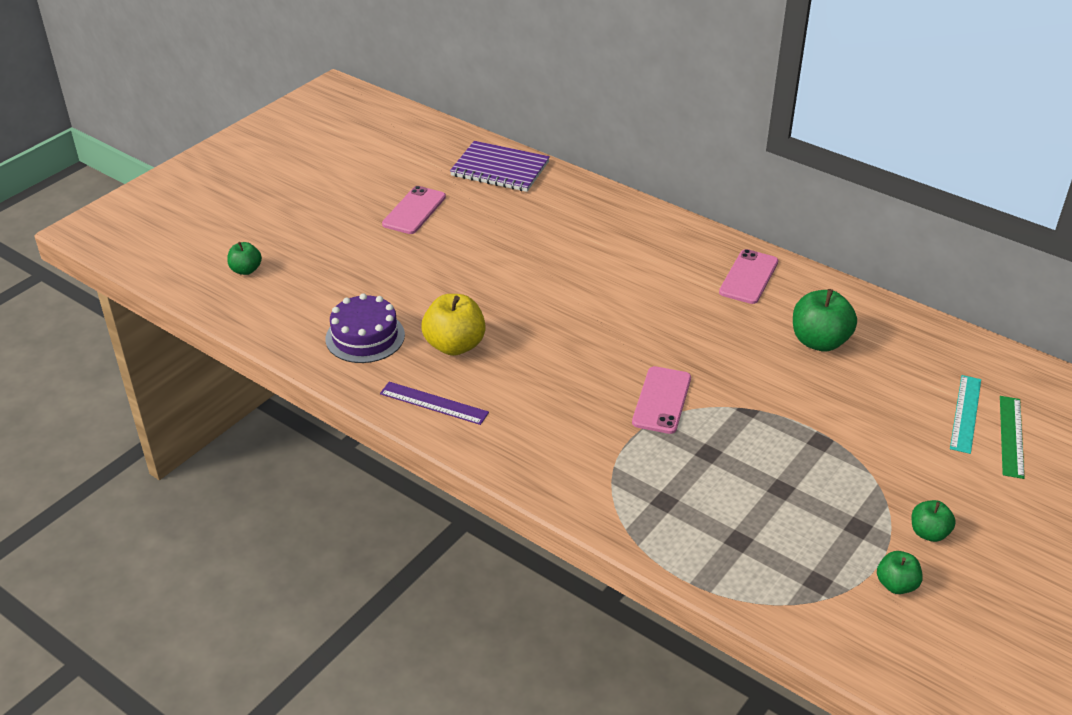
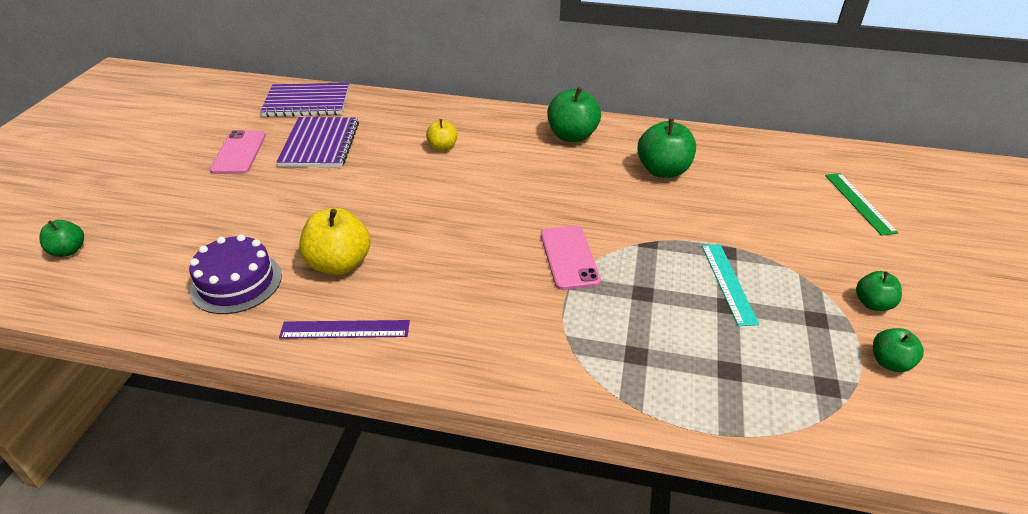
camera: 25 degrees left, 0 degrees up
(491, 221) = (320, 144): none -> purple notebook
(607, 255) = (442, 147): none -> yellow apple
(748, 277) = (572, 136): pink phone -> green apple
(965, 413) = (813, 195): turquoise ruler -> turquoise ruler (728, 283)

